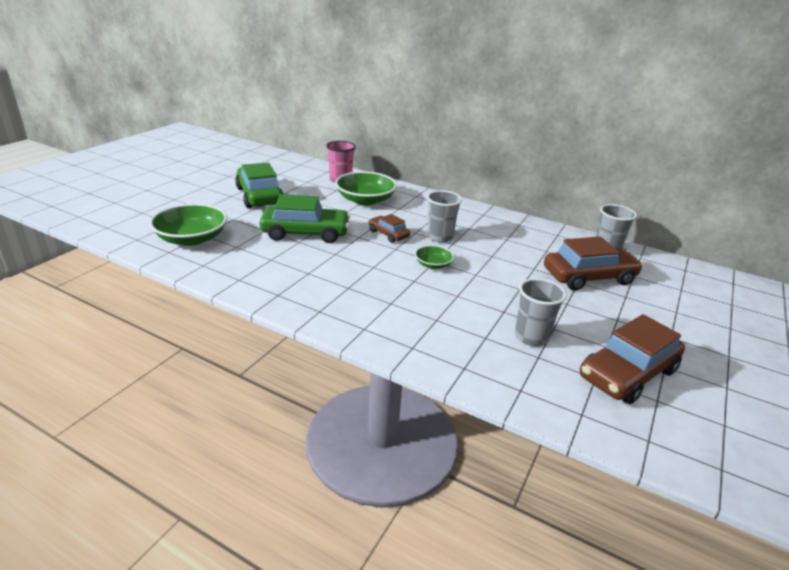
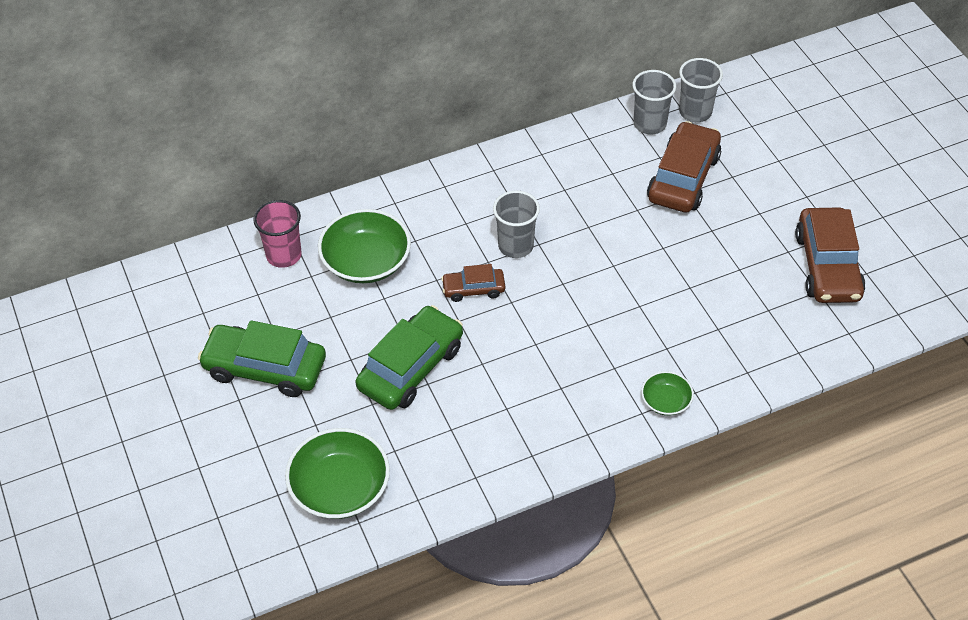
camera: 50 degrees left, 20 degrees up
(433, 265) = (569, 289): green bowl -> green bowl (666, 401)
(531, 337) = (740, 295): grey cup -> grey cup (695, 112)

